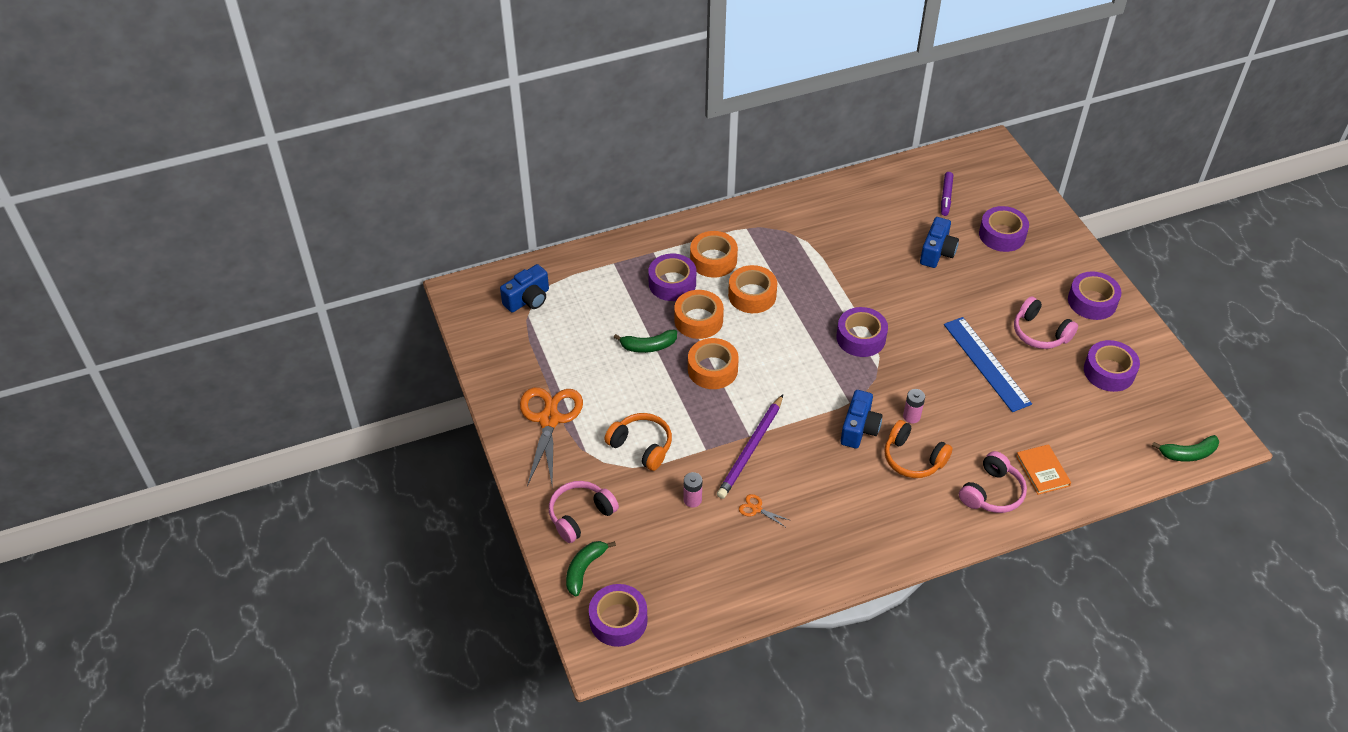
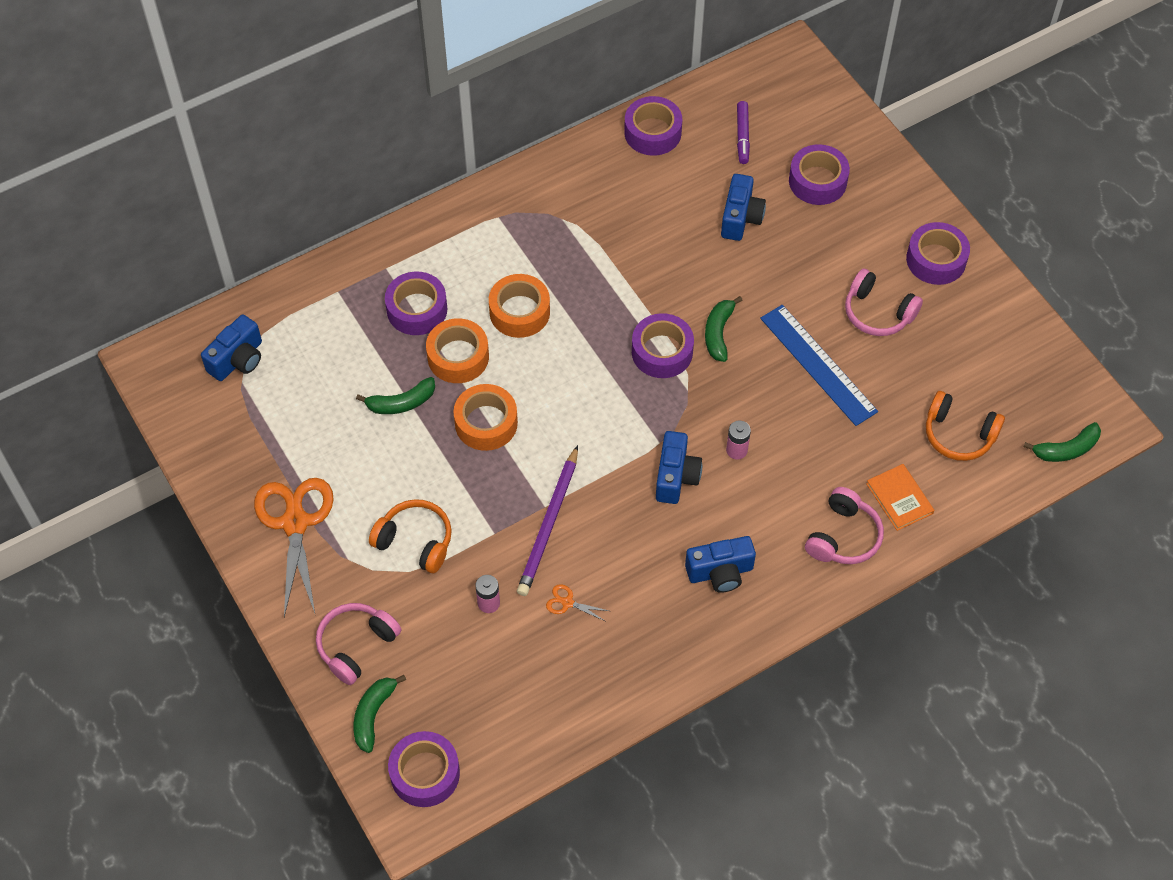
camera: 10 degrees left, 10 degrees up
(713, 260) = (463, 269): orange tape -> none
(885, 504) = (720, 572): none -> blue camera
(908, 330) = (718, 333): none -> green banana
(913, 458) = (745, 506): orange headphones -> orange headphones (959, 434)
(1109, 372) = (965, 353): purple tape -> purple tape (652, 132)

